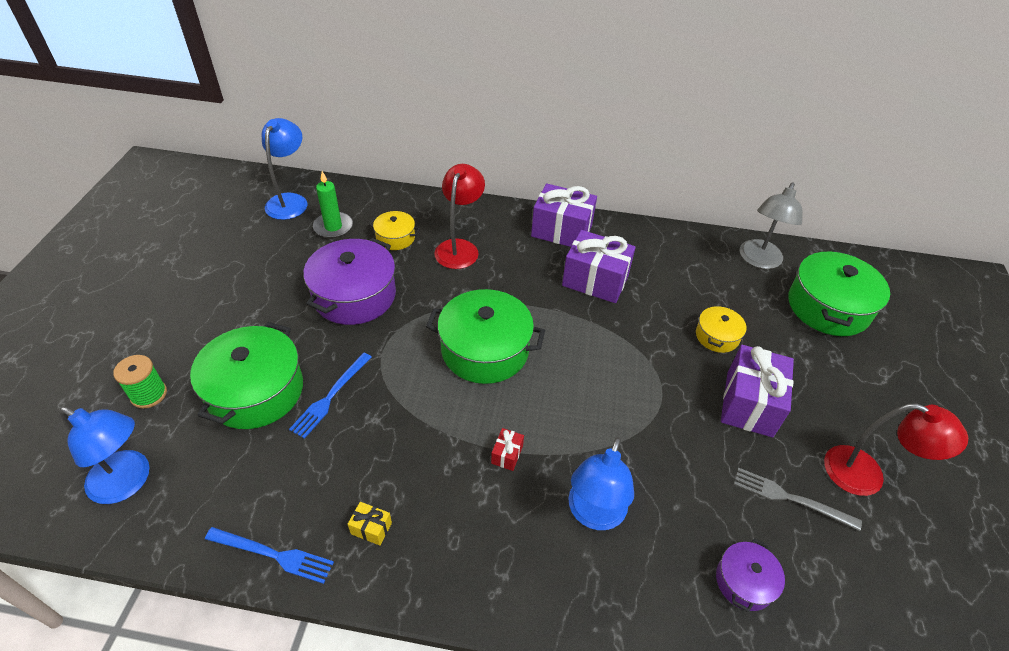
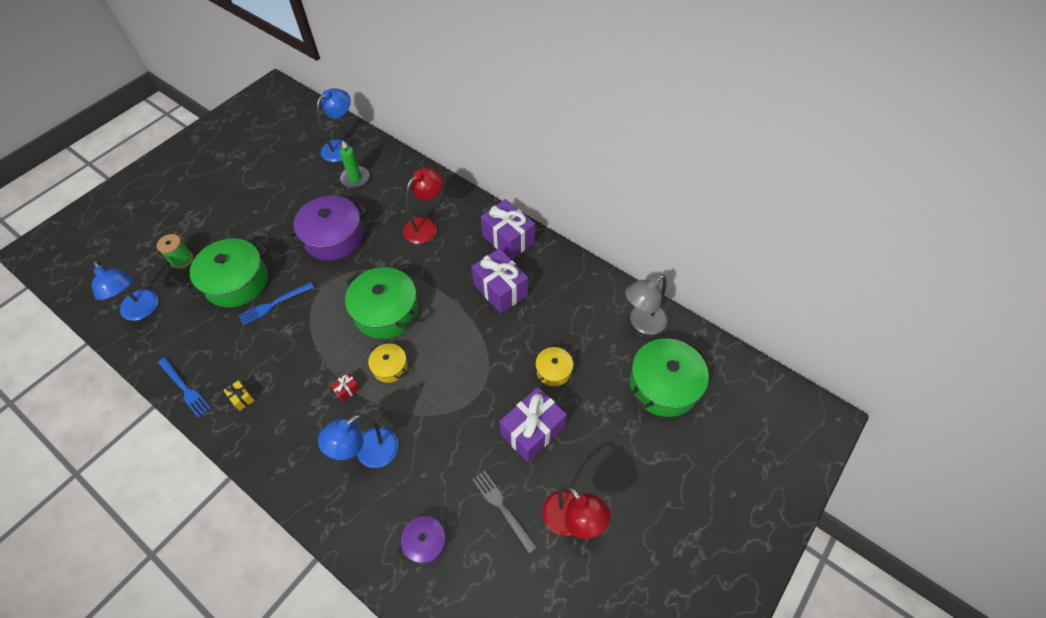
camera: 30 degrees right, 10 degrees up
(395, 238) = (389, 202): yellow pot -> yellow pot (390, 367)

